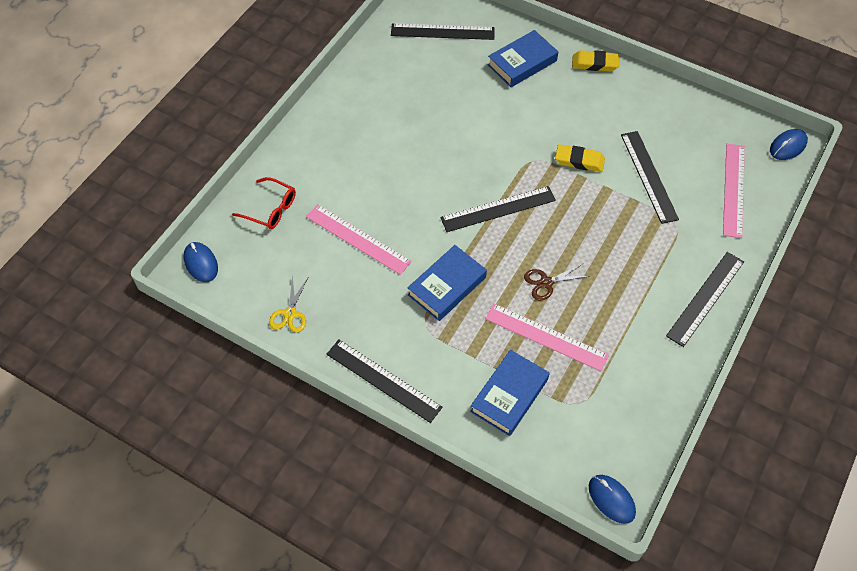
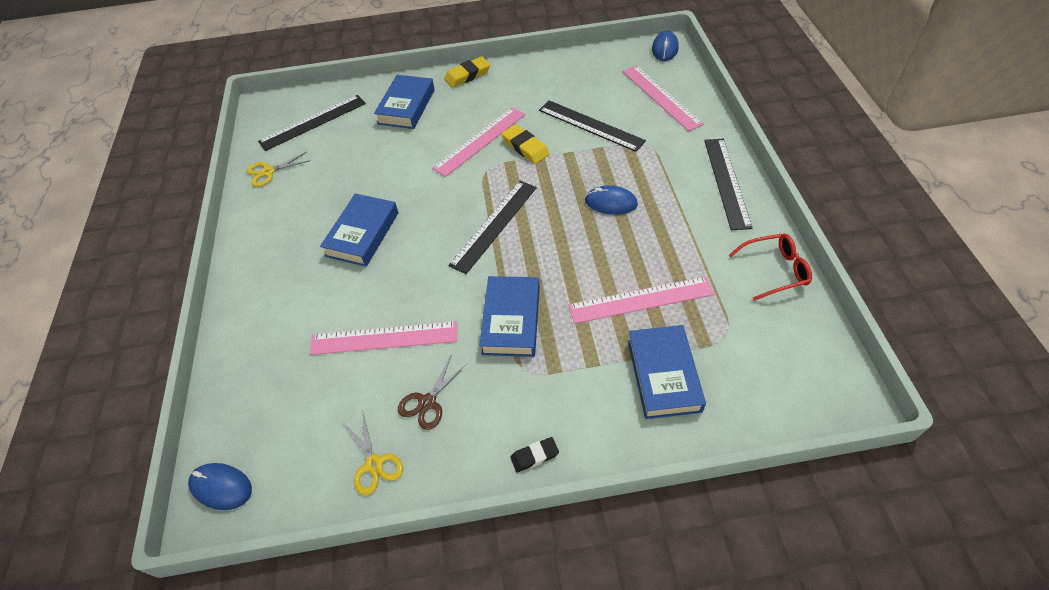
camera: 35 degrees left, 5 degrees down
(271, 209) = (264, 373): red glasses -> red glasses (775, 270)
(380, 56) = (268, 172): none -> yellow scissors
(383, 380) = (534, 456): black ruler -> black eraser
(404, 152) = (362, 234): none -> blue book
(546, 282) = (594, 255): brown scissors -> brown scissors (427, 402)
(550, 132) = (480, 141): none -> pink ruler
(579, 161) = (525, 147): yellow eraser -> yellow eraser turned 75 degrees clockwise
(611, 499) = (842, 397): blue mouse -> blue mouse (611, 203)

